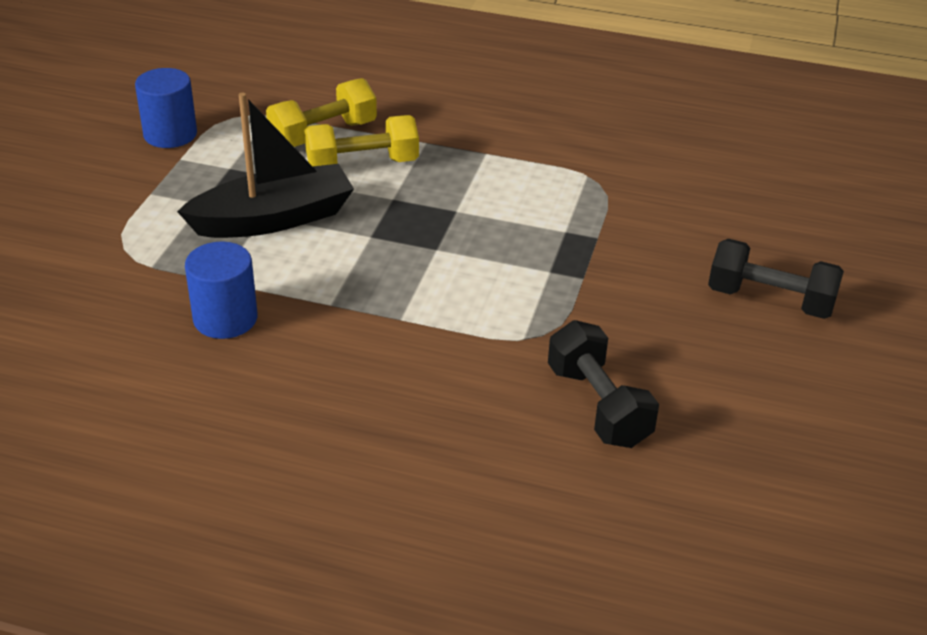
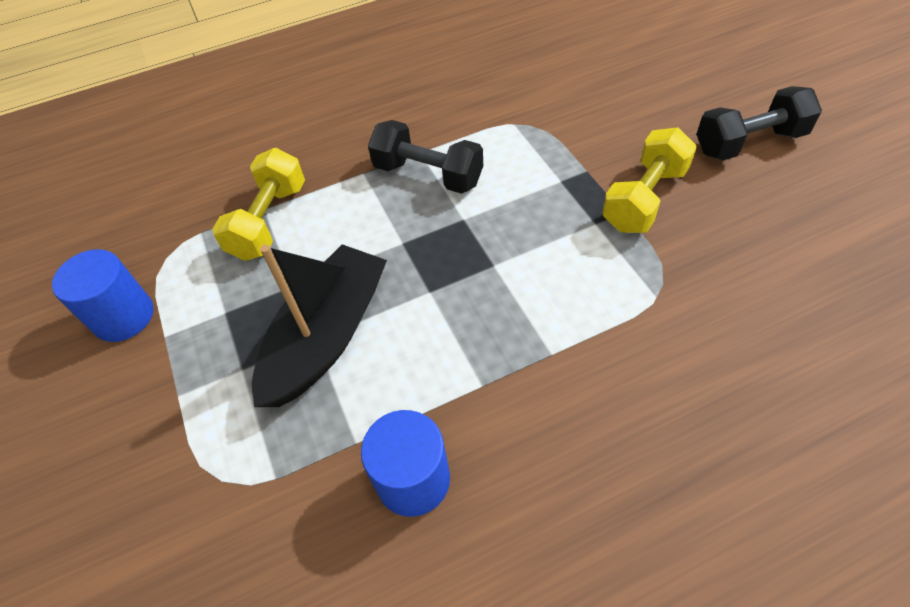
camera: 35 degrees left, 15 degrees up
(362, 165) = (337, 228): yellow dumbbell -> yellow dumbbell (644, 199)
(598, 406) = (778, 316): black dumbbell -> black dumbbell (428, 174)

